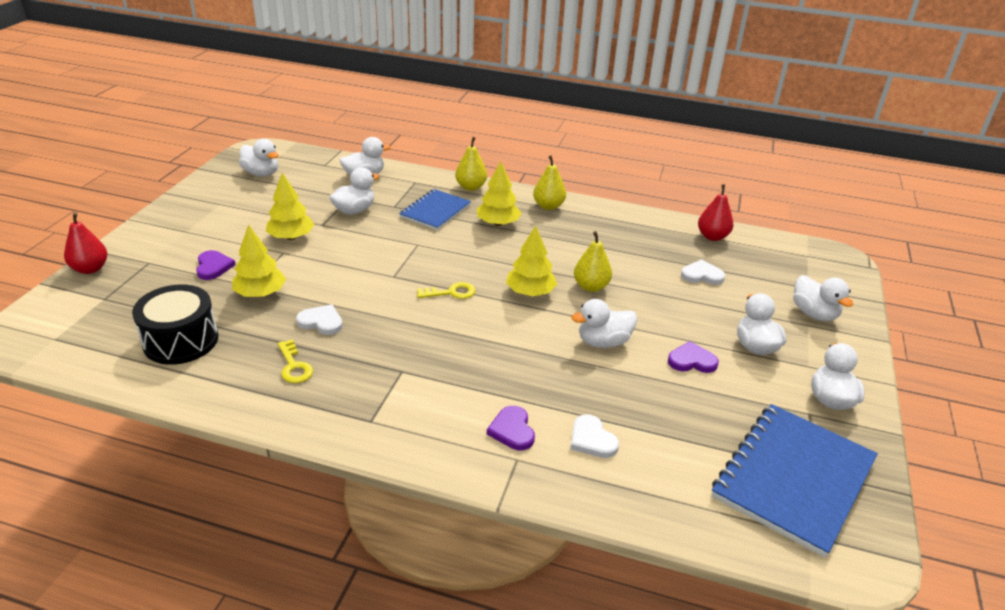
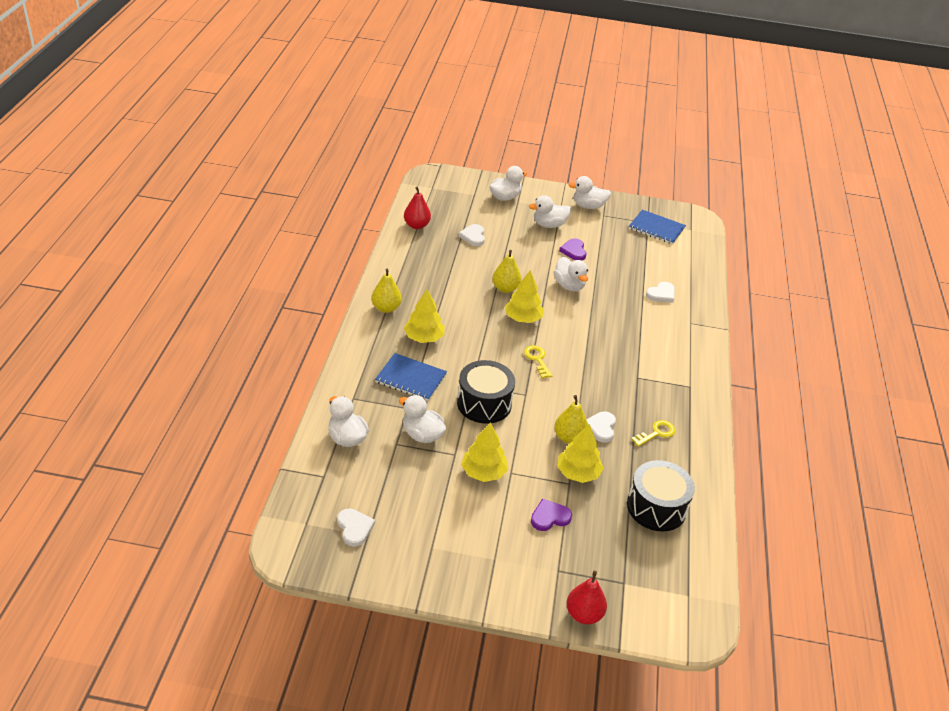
camera: 100 degrees left, 5 degrees up
(261, 173) = (354, 528): white duck -> white heart
(387, 248) = (484, 403): none -> black drum
(471, 187) = (358, 358): yellow pear -> yellow pear (569, 437)
(512, 430) = (669, 325): purple heart -> none
(793, 479) = (656, 228): blue notebook -> blue notebook, size x0.60

